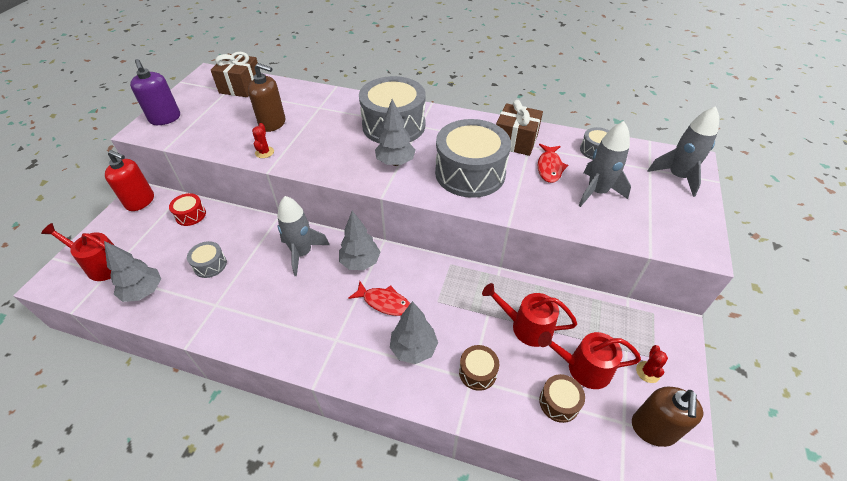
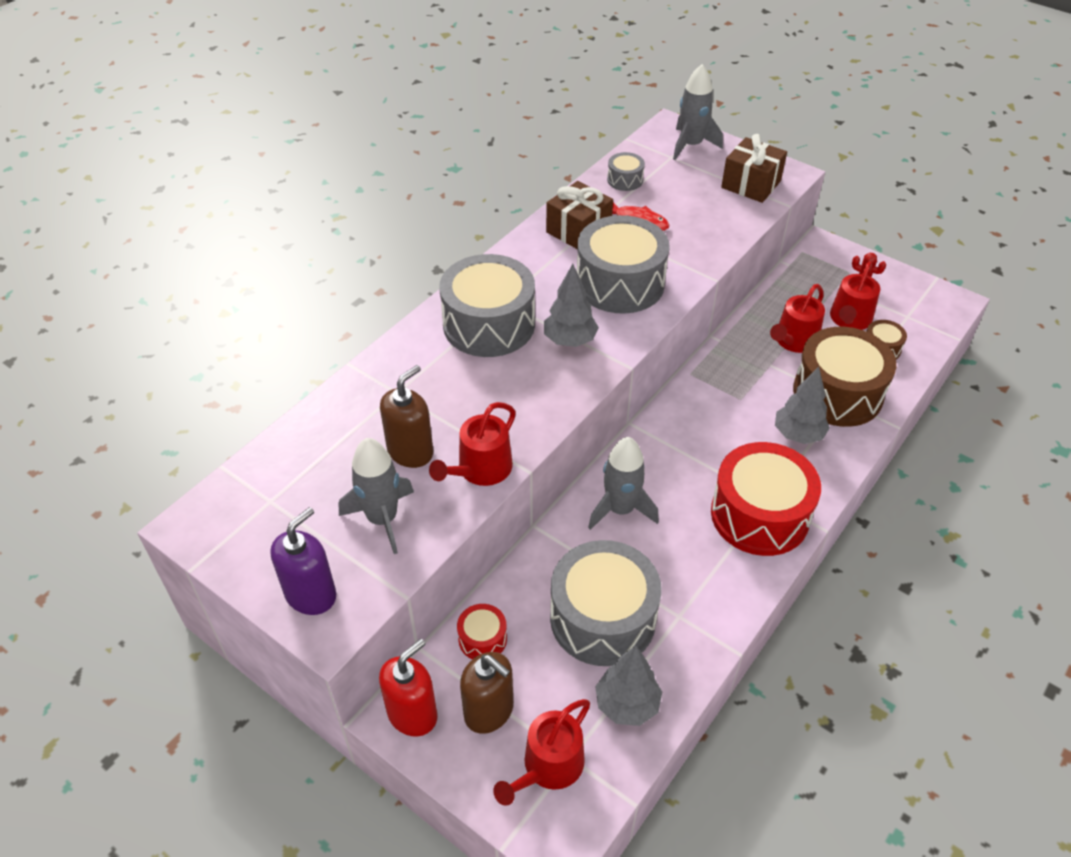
camera: 70 degrees left, 0 degrees up
(165, 118) = (311, 594): purple soap dispenser -> purple soap dispenser turned 45 degrees counterclockwise
(210, 265) = (602, 618): grey drum -> grey drum, size x2.21
(241, 87) = (271, 481): brown gift -> brown gift (751, 184)
(264, 152) = (481, 469): red cactus -> red watering can
(317, 336) = (759, 515): none -> red drum
(360, 262) = (658, 453): grey tree -> none
(384, 302) = (728, 444): red fish -> none
(477, 372) = (837, 393): brown drum -> brown drum, size x2.21
(597, 192) = (691, 203): grey rocket -> grey rocket (382, 519)
(653, 429) = (916, 302): brown soap dispenser -> brown soap dispenser (489, 711)

